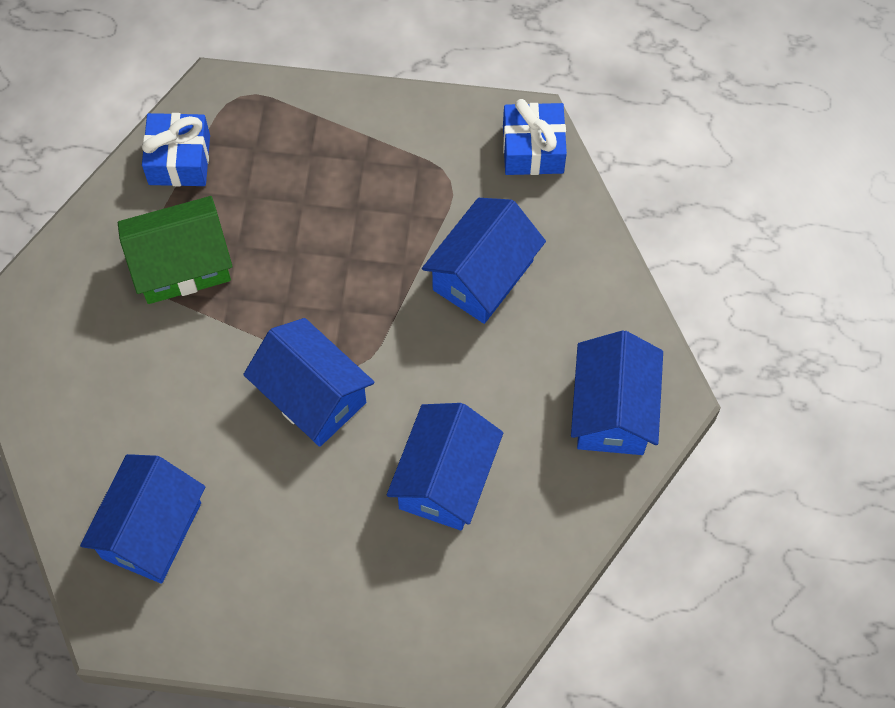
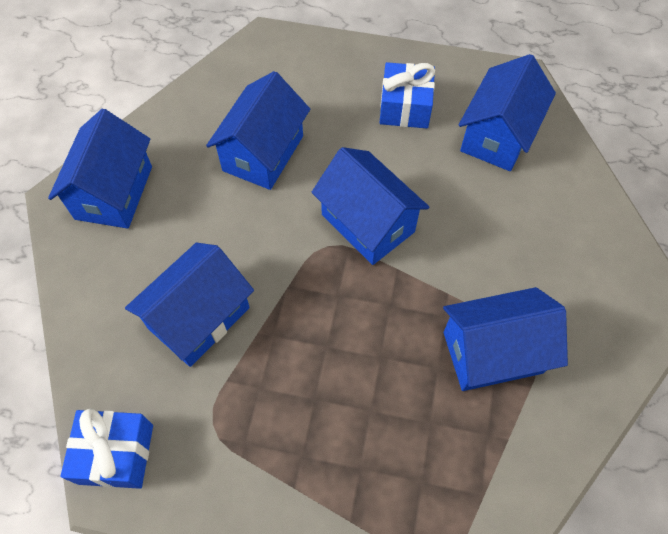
camera: 175 degrees left, 5 degrees down
(179, 160) = (505, 475): blue gift -> blue gift (405, 107)
(181, 265) = (492, 352): green house -> blue house

